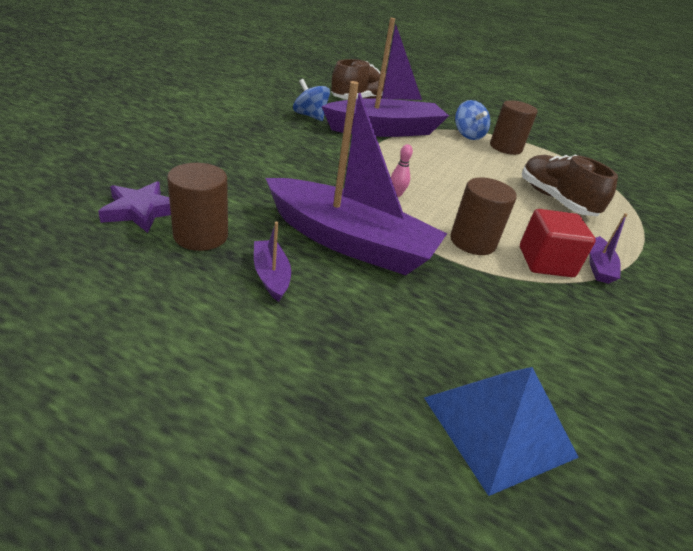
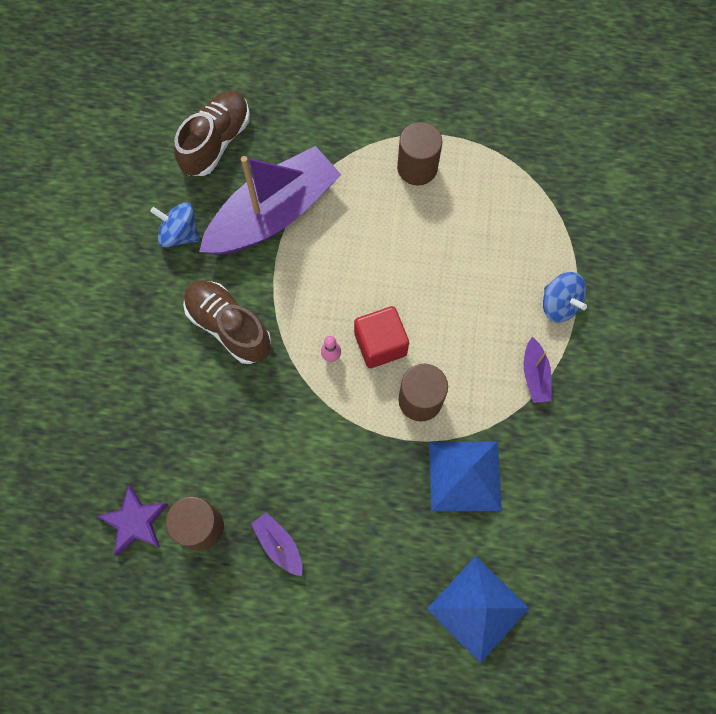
camera: 15 degrees left, 35 degrees up
(350, 242) = (319, 464): purple boat -> none
(468, 135) = (368, 161): blue spinning top -> blue spinning top (559, 304)
(507, 303) = (464, 475): none -> blue pyramid
(545, 262) = (488, 395): red cube -> red cube (380, 344)
(555, 200) = (486, 268): brown shoe -> brown shoe (229, 326)

